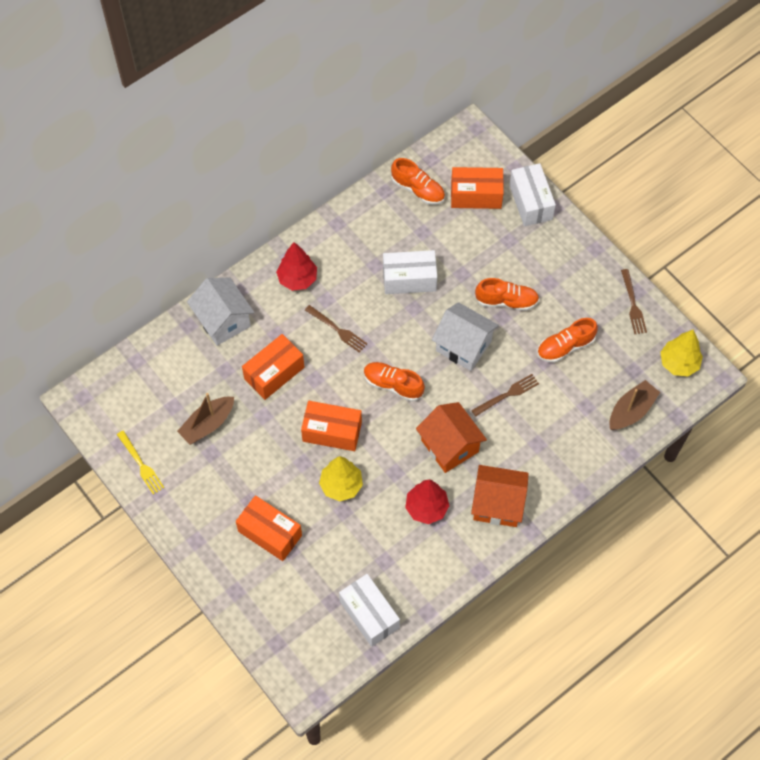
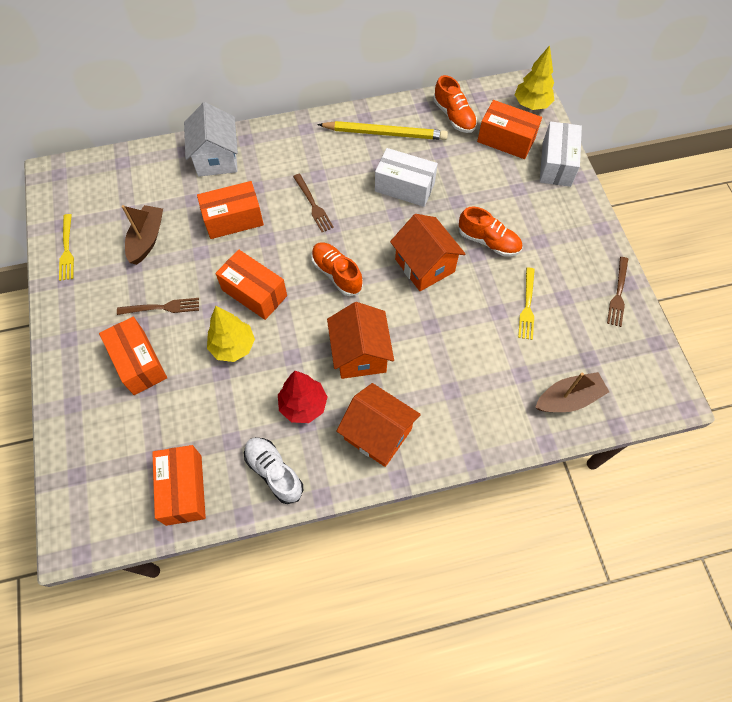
camera: 25 degrees right, 0 degrees up
(207, 424) = (147, 239): brown boat -> brown boat turned 120 degrees clockwise
(297, 279) = (302, 149): red tree -> none
(364, 232) = (384, 133): none -> yellow pencil
(369, 614) = (183, 489): white box -> orange box
(432, 569) = (274, 472): none -> white shoe
(463, 346) = (424, 265): white house -> orange house
(507, 394) = (445, 328): brown fork -> brown fork (162, 307)
(565, 347) = (527, 306): orange shoe -> yellow fork
(678, 363) = (643, 371): yellow tree -> yellow tree (531, 105)

